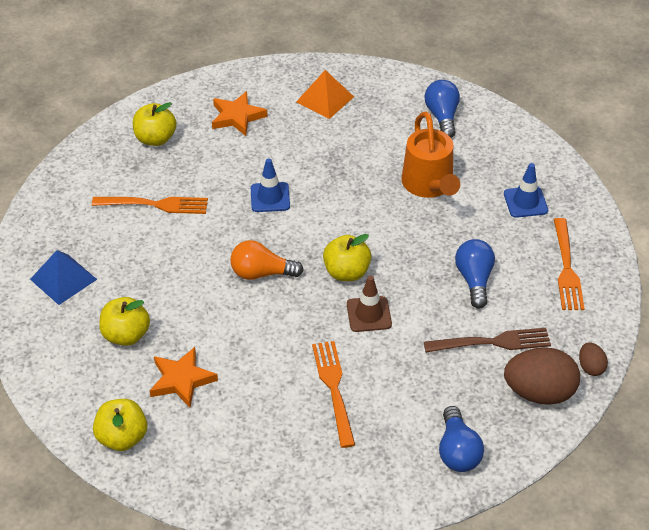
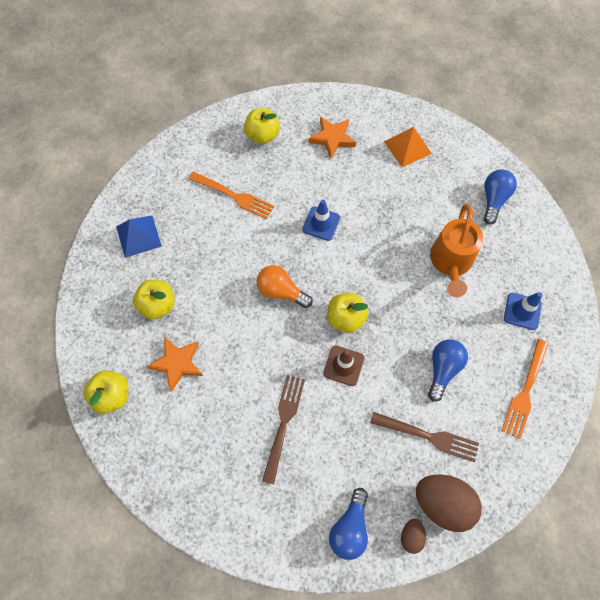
camera: 25 degrees right, 20 degrees up
(334, 389) = (283, 423): orange fork -> brown fork
(590, 367) = (497, 498): brown egg -> brown egg (411, 536)

